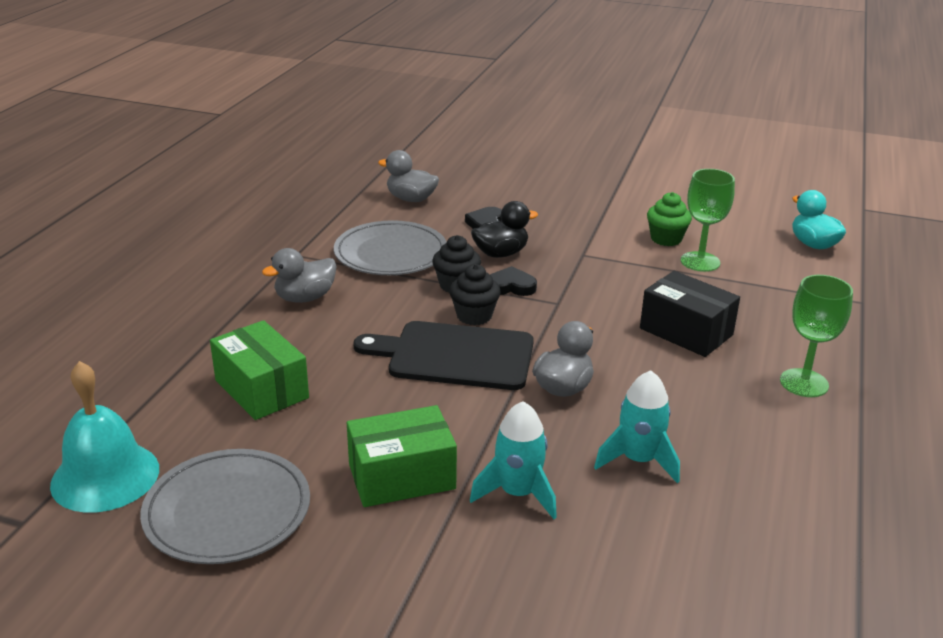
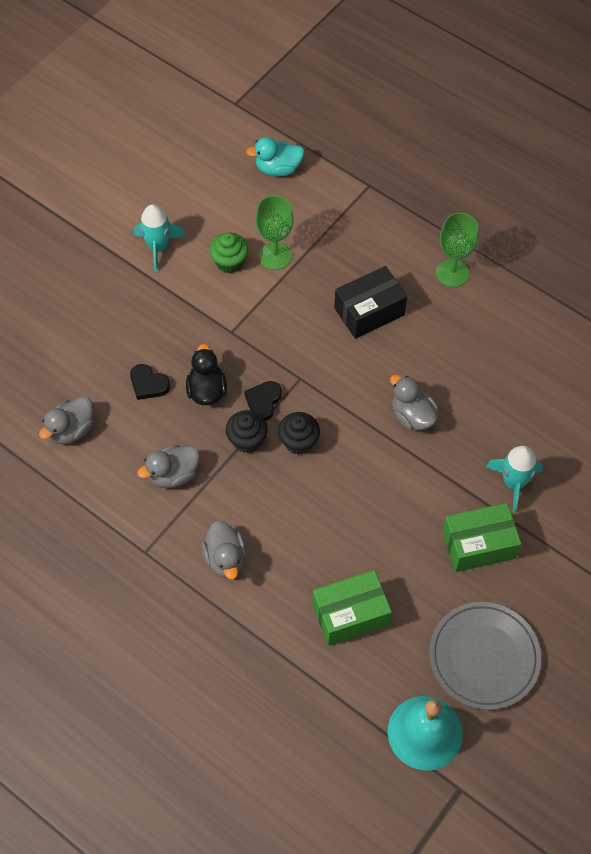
camera: 70 degrees left, 30 degrees up
(390, 253) = (173, 475): grey plate -> grey duck
(401, 476) = (478, 545): green box -> green box turned 75 degrees clockwise
(455, 356) = (349, 472): black cutting board -> none
(638, 460) = (501, 403): turquoise rocket -> turquoise rocket (158, 247)

